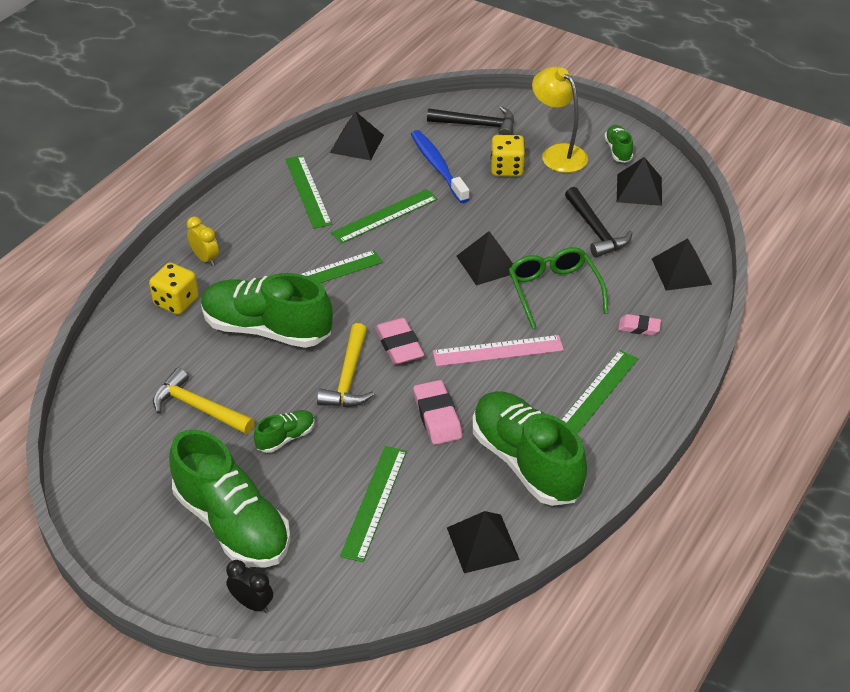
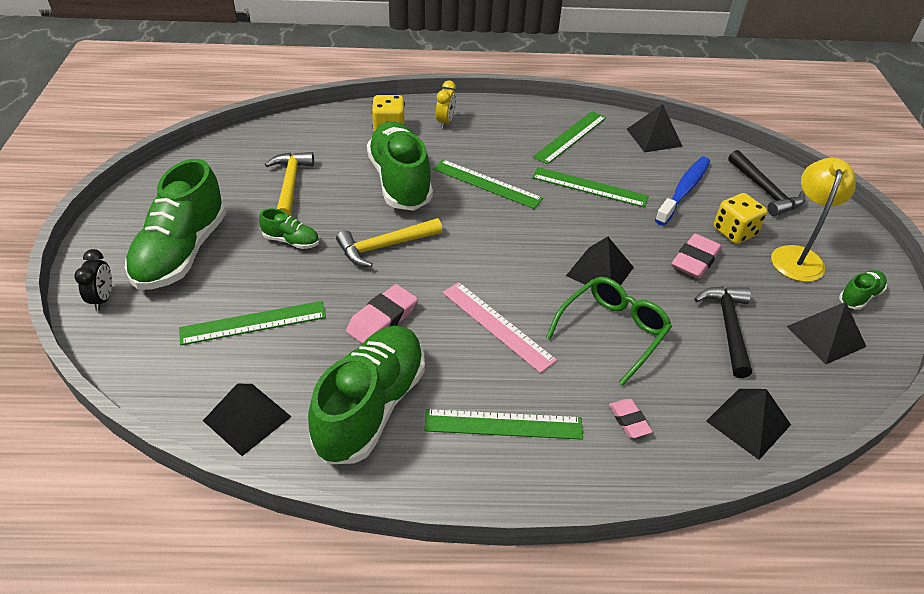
camera: 55 degrees right, 0 degrees up
(399, 345) = (447, 260): pink eraser -> pink eraser (695, 260)
(595, 230) = (728, 327): black hammer -> black hammer turned 150 degrees clockwise

